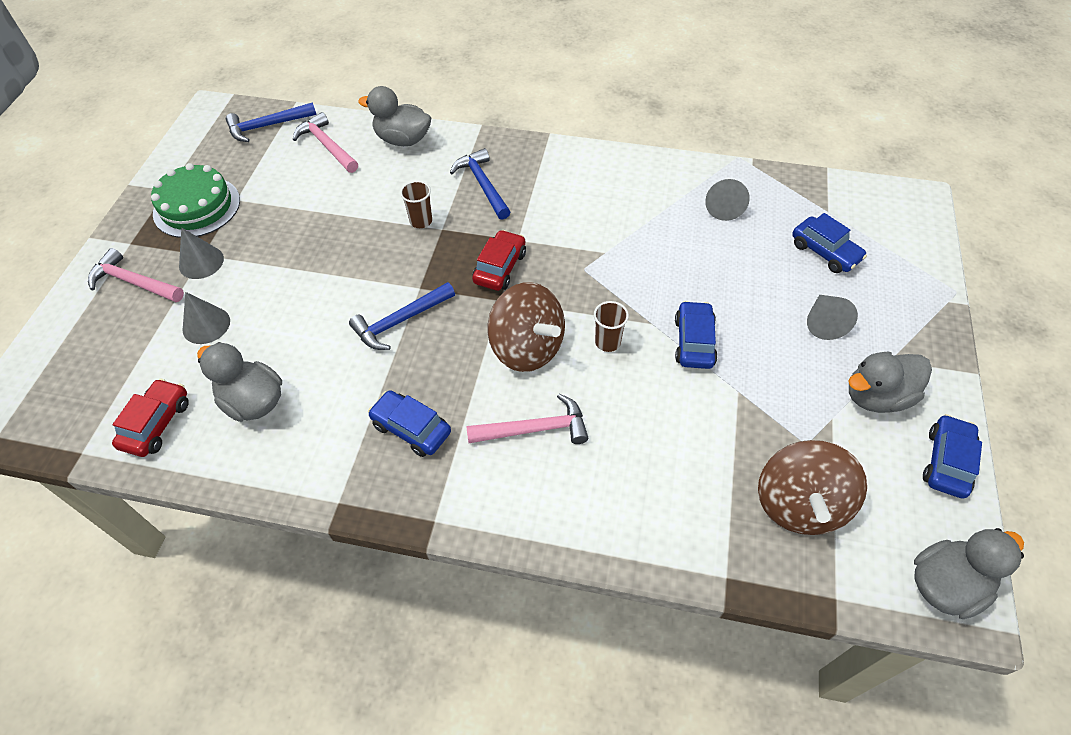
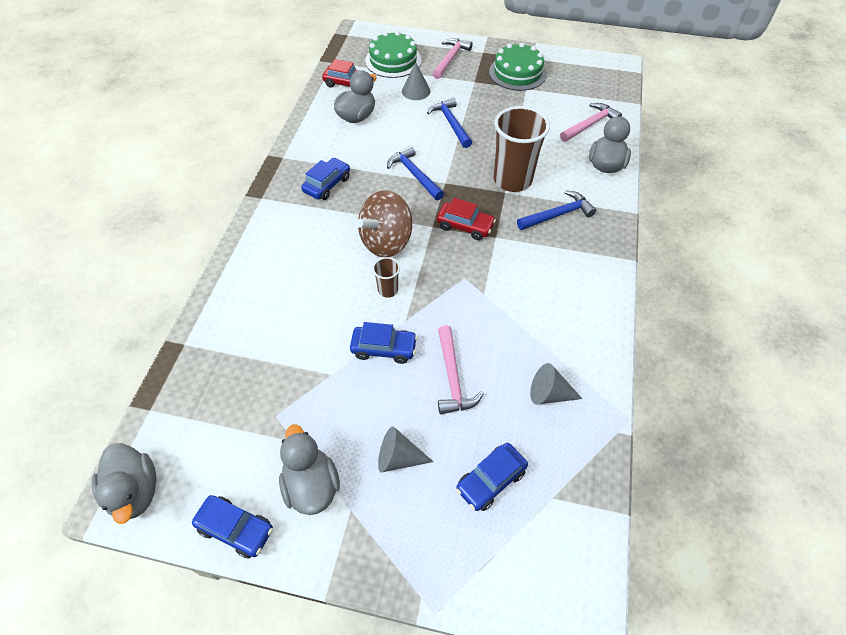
camera: 90 degrees right, 0 degrees up
(110, 359) = (393, 60): none -> green cake
(201, 262) = (467, 82): grey cone -> none
(267, 126) = (606, 93): blue hammer -> blue hammer (450, 123)
(421, 221) = (512, 180): brown cup -> brown cup, size x2.20
(534, 429) = (317, 245): pink hammer -> pink hammer (453, 377)
(799, 504) = (225, 400): brown spinning top -> none

